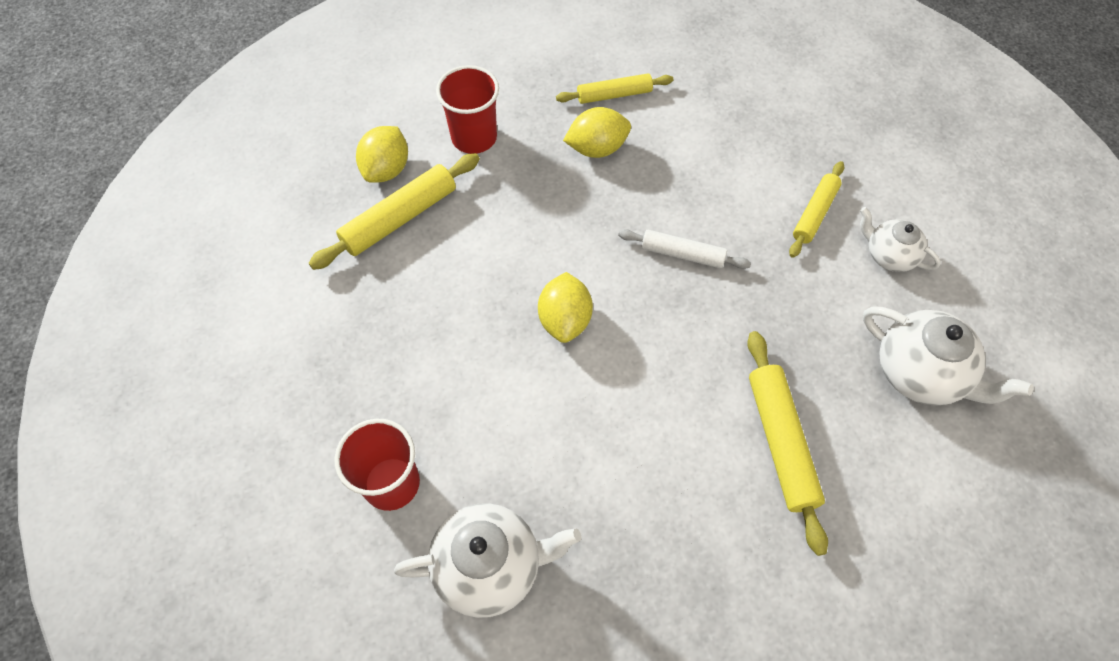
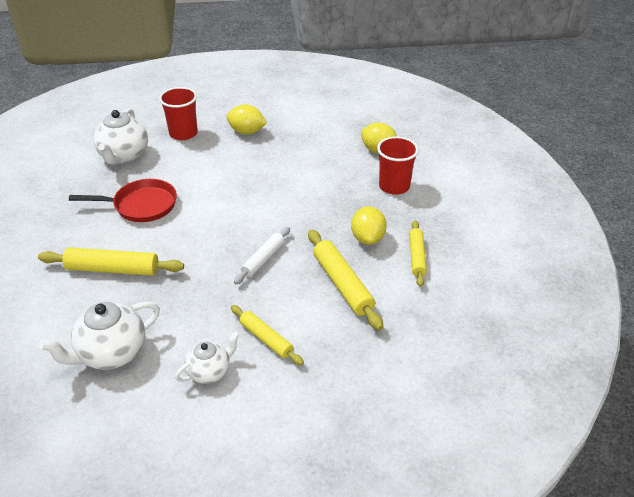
camera: 105 degrees right, 20 degrees down
(399, 218) = (340, 151): yellow rolling pin -> yellow rolling pin (343, 284)
(565, 320) = (241, 201): yellow lemon -> yellow lemon (247, 132)
(624, 467) = (141, 205): none -> red pan

